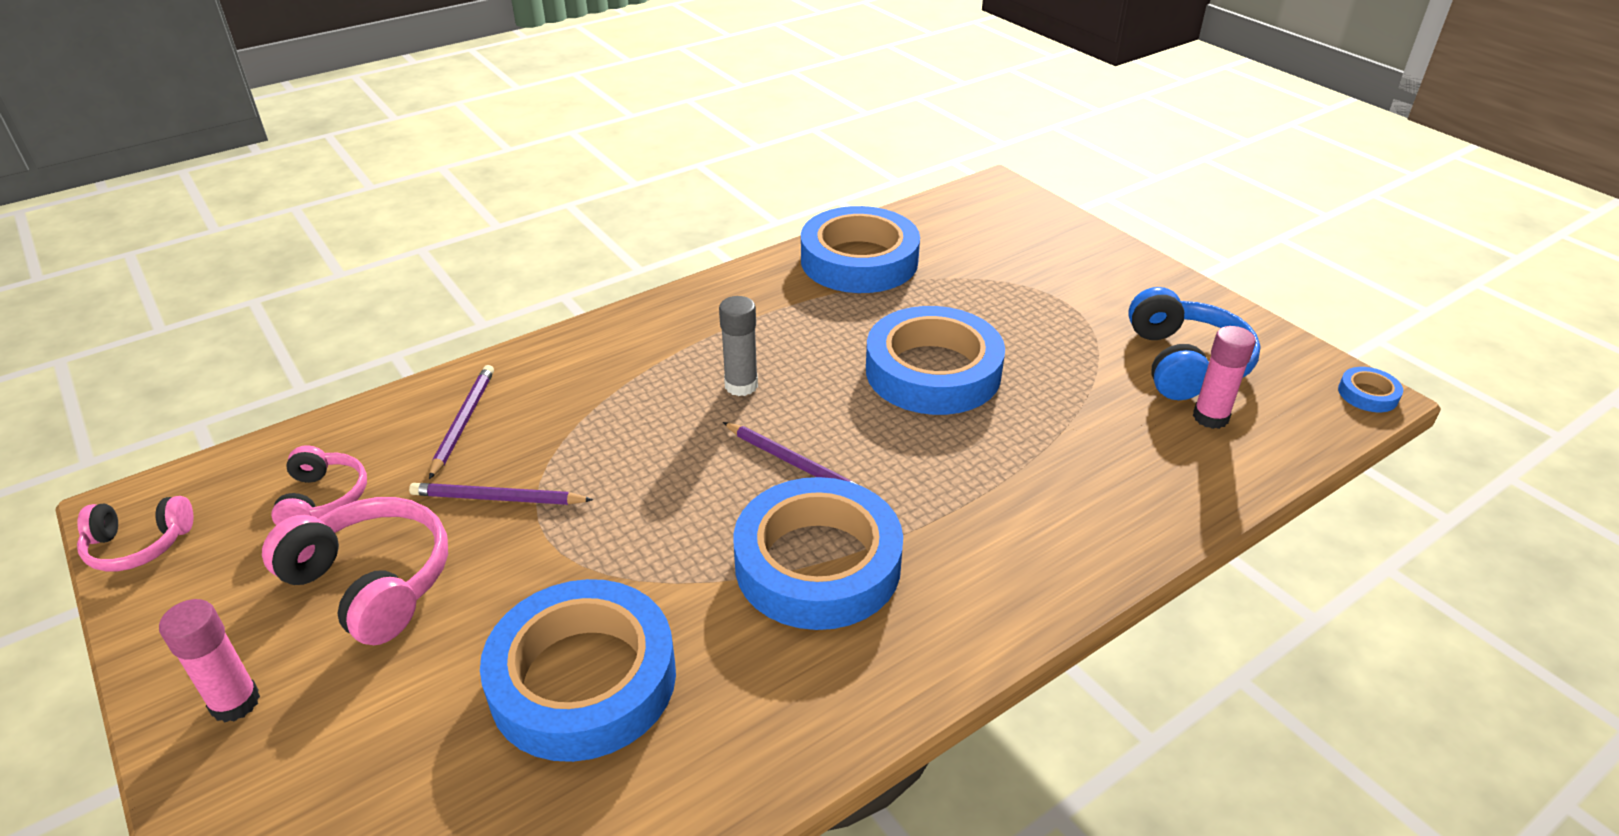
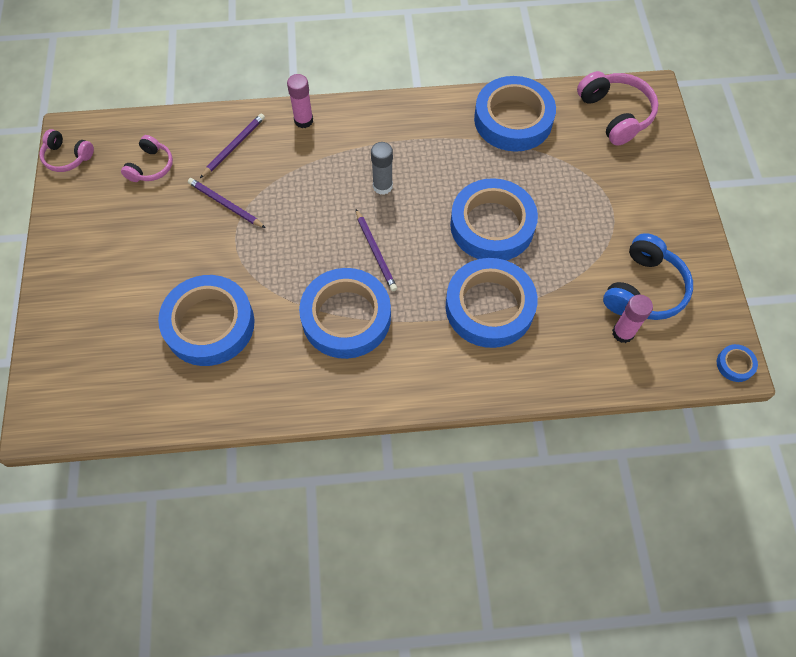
camera: 30 degrees right, 25 degrees up
(235, 702) = (74, 263): pink glue stick -> pink glue stick (303, 120)
(372, 582) = (150, 227): pink headphones -> pink headphones (615, 114)
(1016, 461) = (489, 307): none -> blue tape

